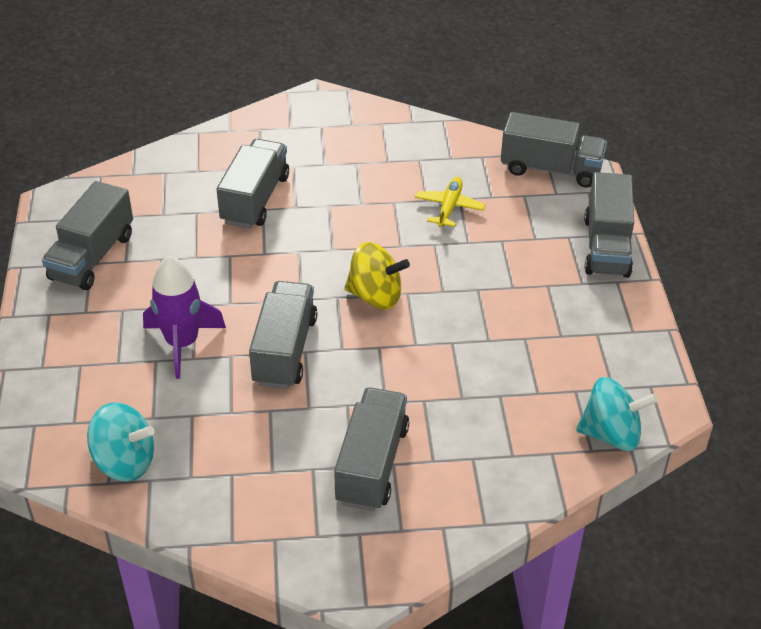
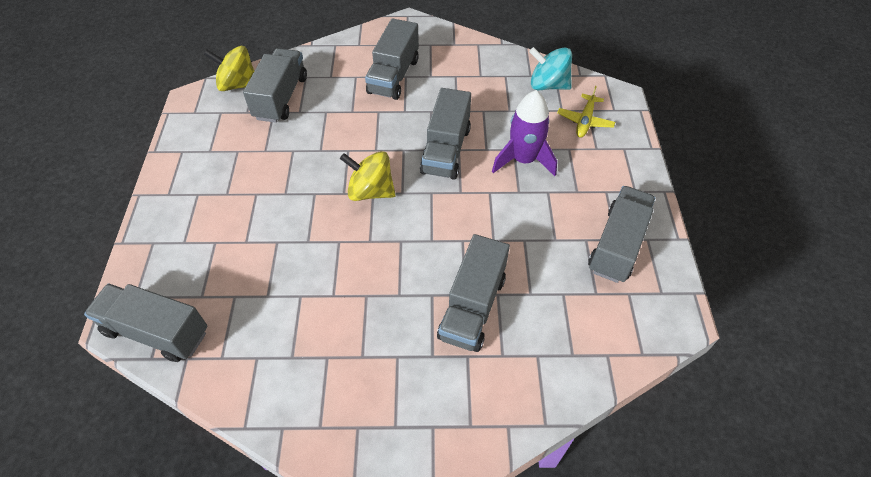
camera: 175 degrees left, 10 degrees up
(449, 207) = (281, 284): yellow plane -> yellow plane (585, 121)
(606, 246) = (156, 229): grey truck -> grey truck (281, 98)
(611, 434) = (238, 85): turquoise spinning top -> yellow spinning top

